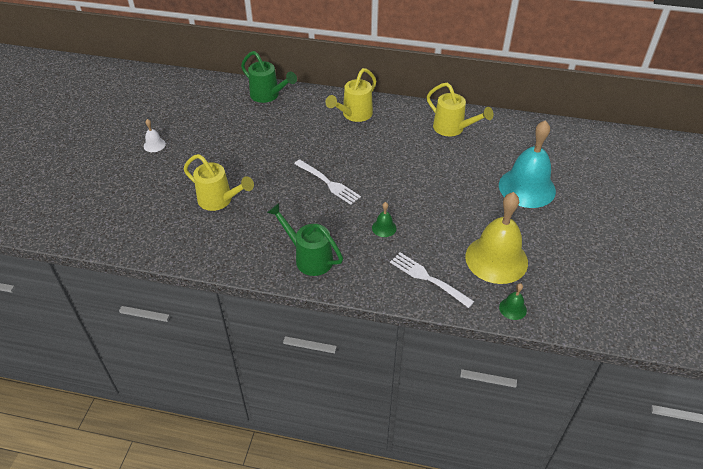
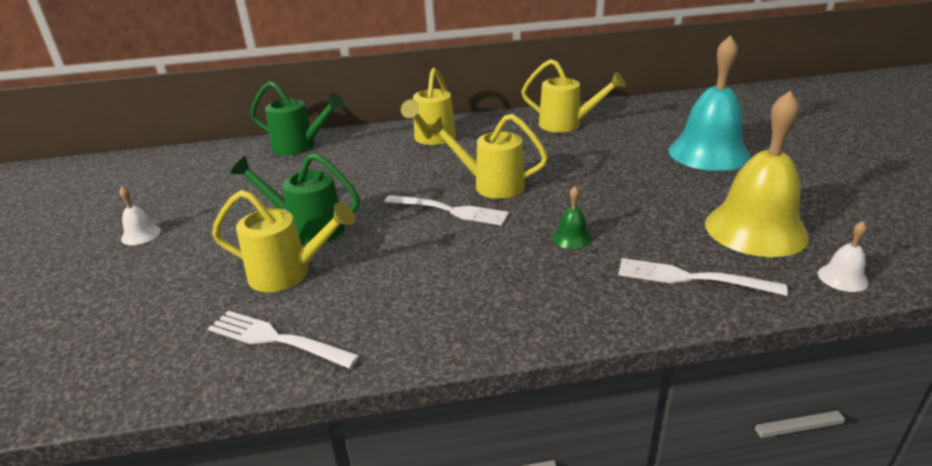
camera: 20 degrees left, 15 degrees down
(198, 241) = (277, 339): none -> white fork
(309, 258) = (490, 306): green watering can -> green watering can (309, 228)
(365, 170) = (491, 185): none -> yellow watering can
(512, 308) = (842, 278): green bell -> white bell

